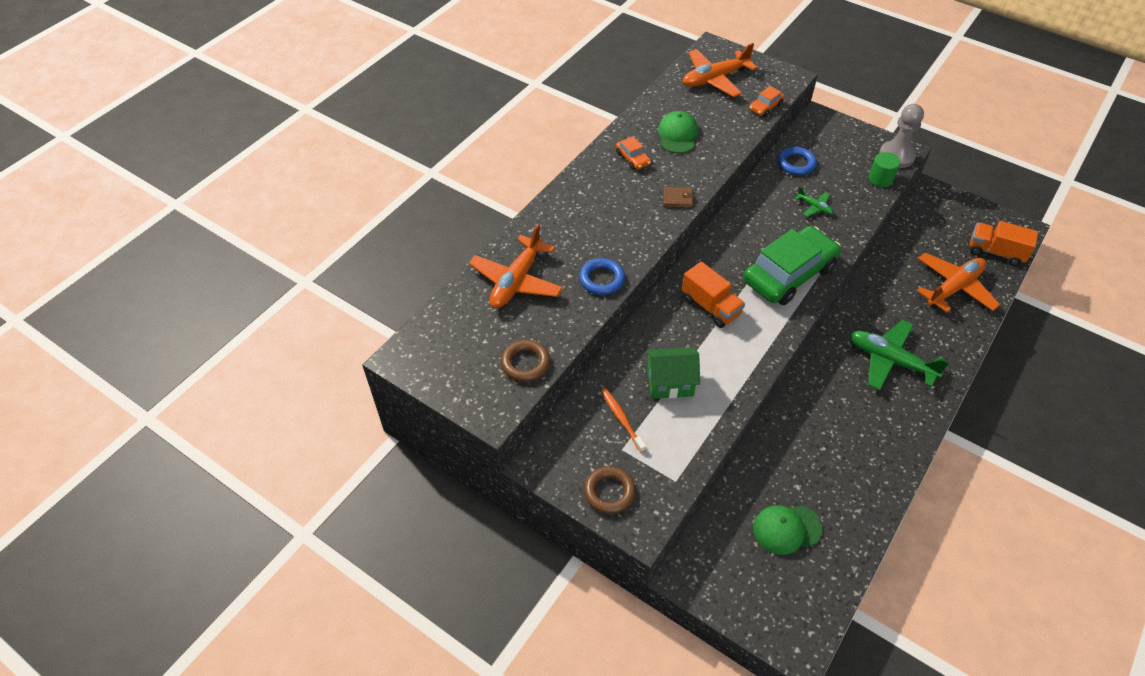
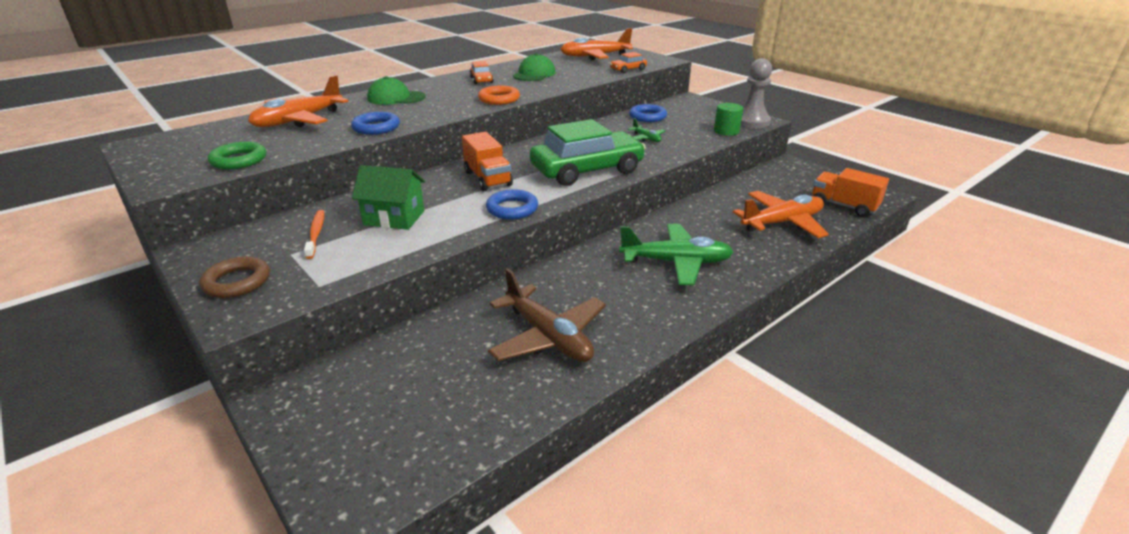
camera: 15 degrees right, 20 degrees down
(525, 363) = (239, 160): brown ring -> green ring
(677, 199) = (499, 99): brown wallet -> orange ring
(759, 348) = (512, 209): none -> blue ring
(787, 529) = (442, 379): green cap -> green cap (396, 98)
(836, 469) = (548, 336): none -> brown plane
(890, 360) = (676, 262): green plane -> green plane turned 135 degrees clockwise

